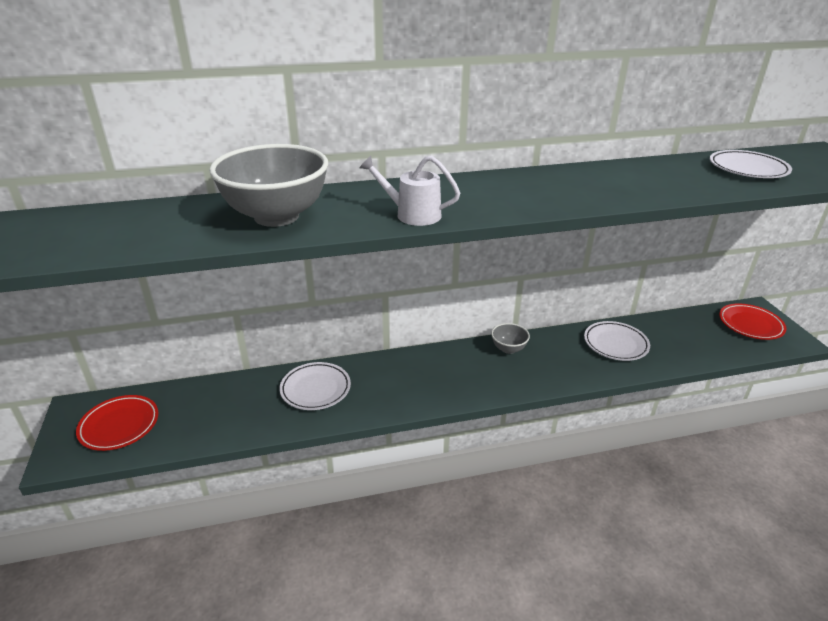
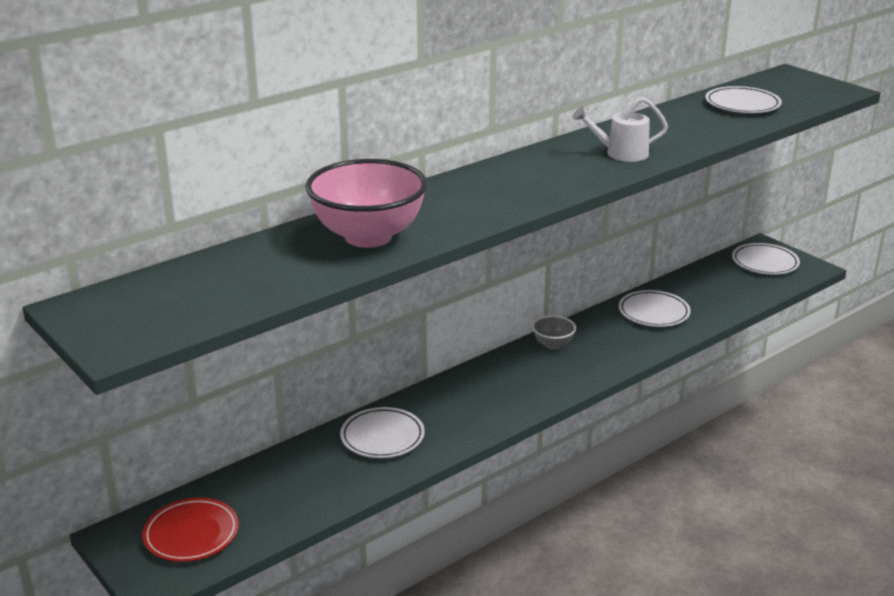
camera: 25 degrees left, 5 degrees down
(276, 216) = (368, 236): grey bowl -> pink bowl
(412, 214) = (494, 207): white watering can -> white watering can (620, 154)
(750, 324) = (765, 263): red plate -> white plate

